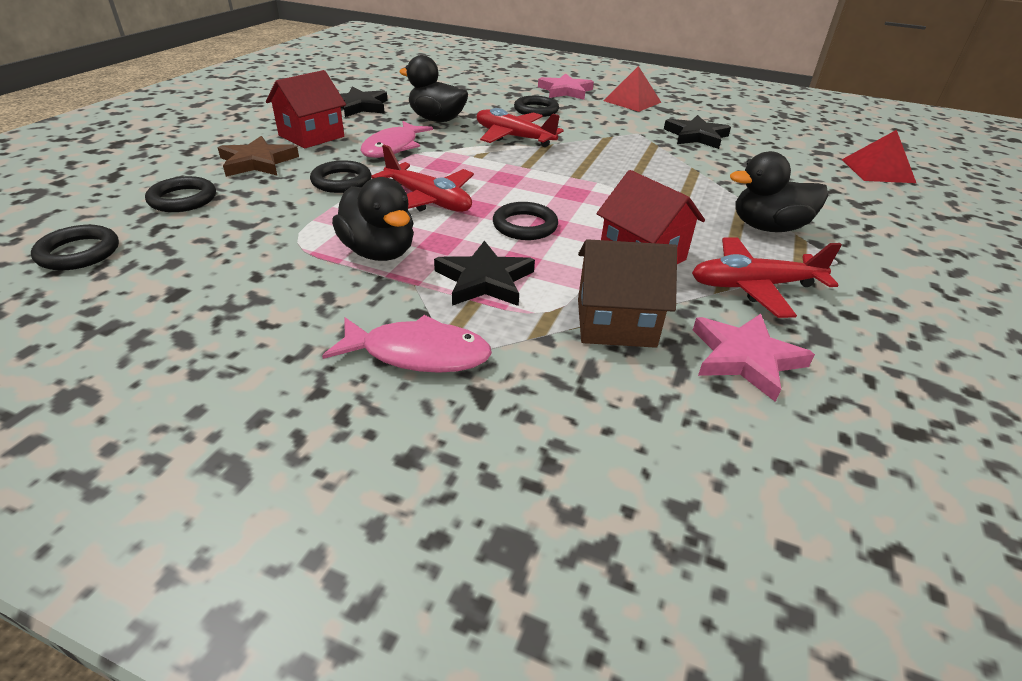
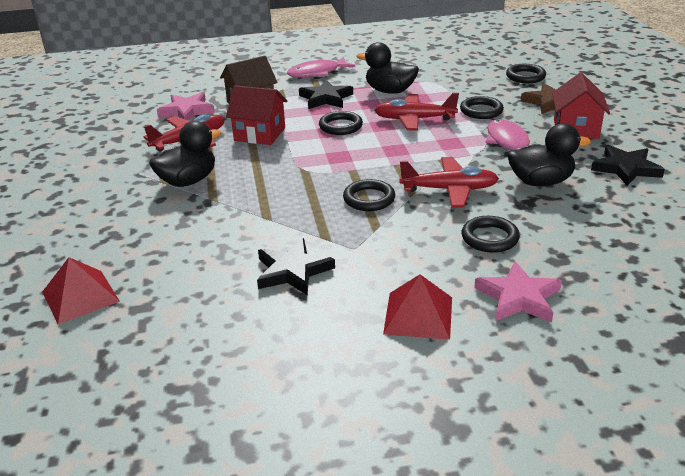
camera: 150 degrees right, 5 degrees down
(79, 253) = (500, 52): black ring -> black ring (369, 199)

